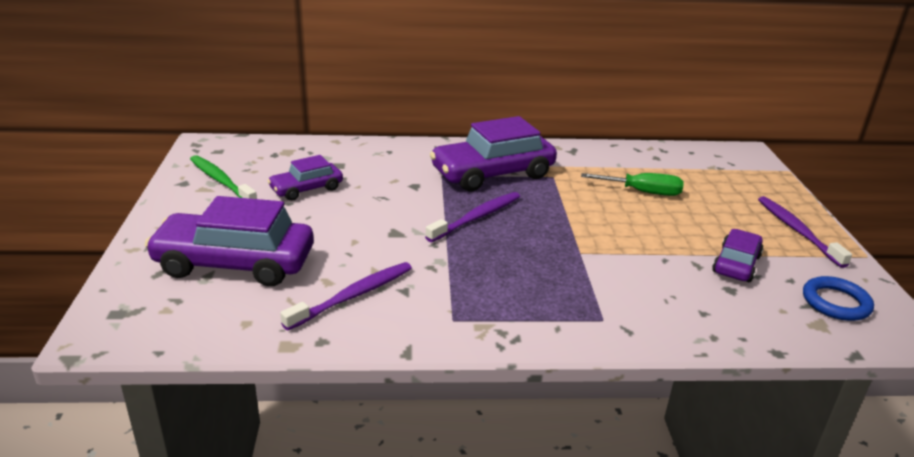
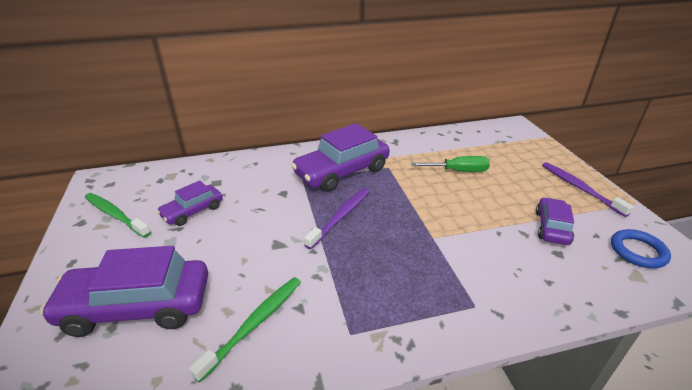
camera: 10 degrees left, 5 degrees up
(353, 296) = (255, 324): purple toothbrush -> green toothbrush

